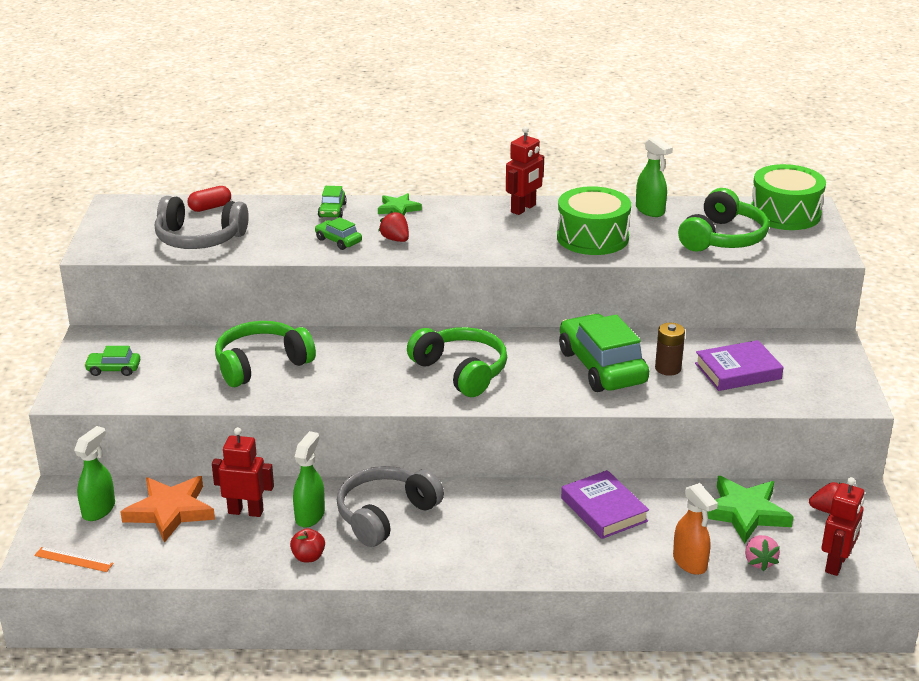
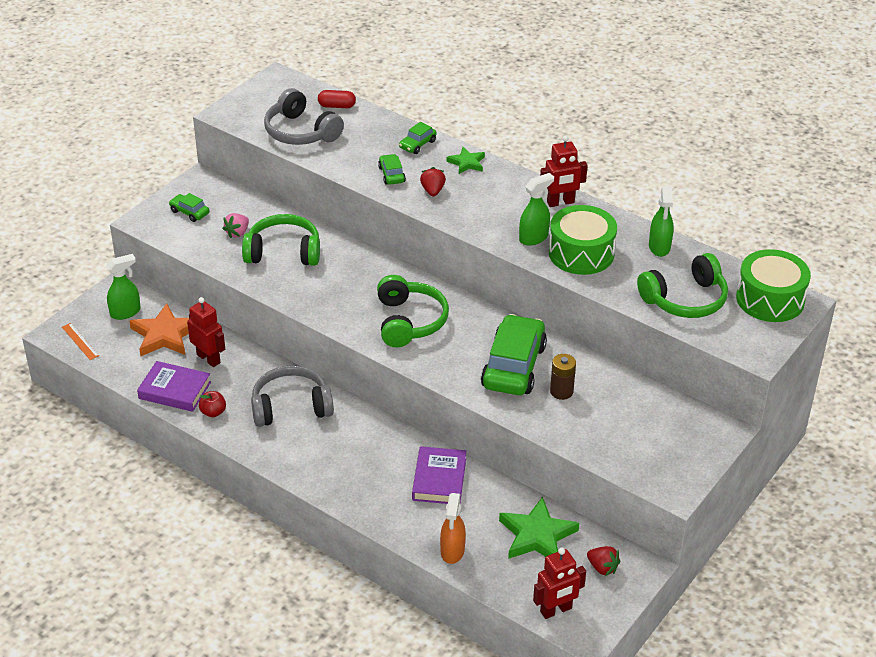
camera: 35 degrees right, 10 degrees up
(310, 515) = (244, 382): green spray bottle -> green spray bottle (534, 238)
(738, 371) = (612, 420): purple book -> purple book (174, 390)
(759, 562) = (502, 577): pink strawberry -> pink strawberry (237, 233)

